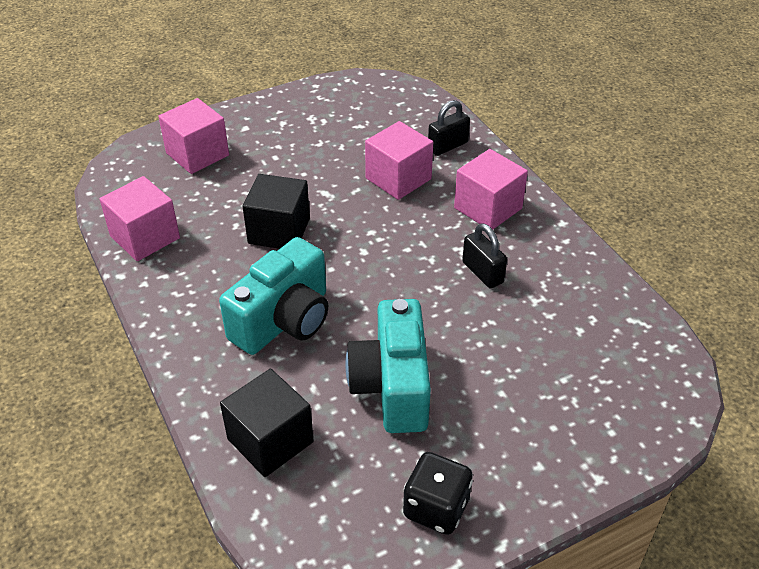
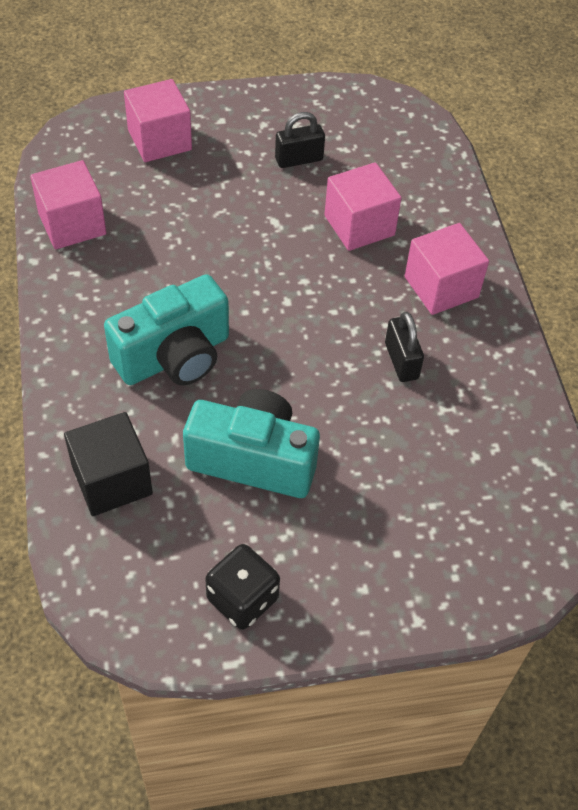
camera: 15 degrees right, 10 degrees up
(279, 231) = (209, 254): black cube -> none
(392, 386) = (253, 460): turquoise camera -> turquoise camera turned 90 degrees clockwise
(447, 146) = (430, 199): black padlock -> black padlock (299, 159)

